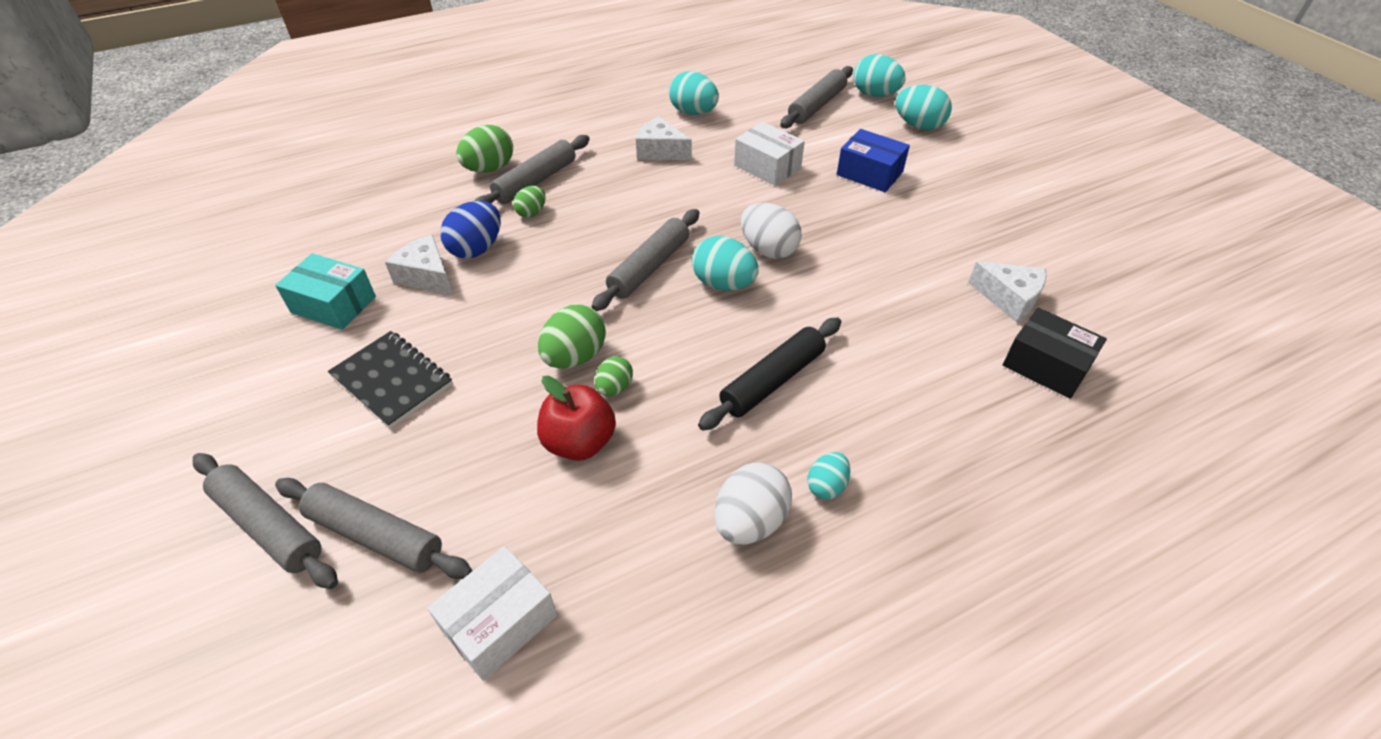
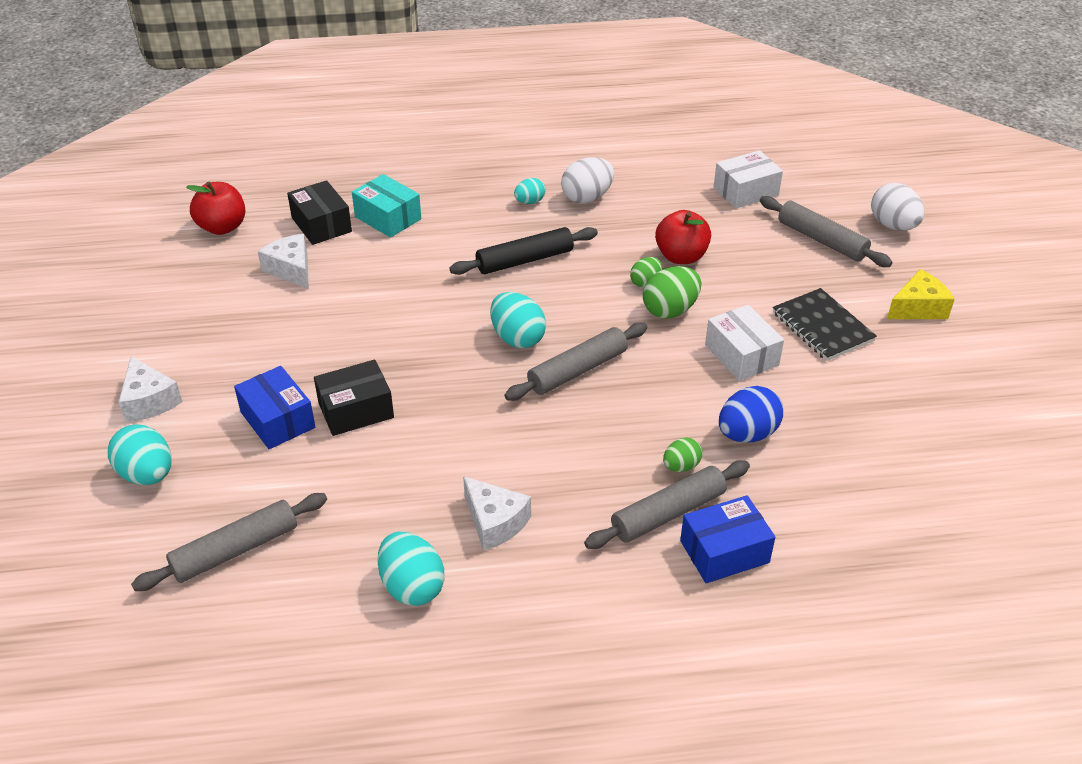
camera: 160 degrees left, 5 degrees down
(260, 442) = (918, 308): none -> yellow cheese
(269, 526) = (893, 259): grey rolling pin -> none
(333, 304) = (889, 407): turquoise box -> turquoise box (388, 218)
(427, 276) = (799, 415): white cheese -> white cheese (149, 401)
(489, 169) = (724, 551): green egg -> blue box
(767, 166) = (381, 461): white box -> white box (741, 355)
(768, 250) = (455, 359): white egg -> white egg (893, 226)
(817, 192) = (356, 410): none -> black box
(875, 95) = (138, 549): turquoise egg -> none
(1144, 330) = (222, 227): none -> red apple

